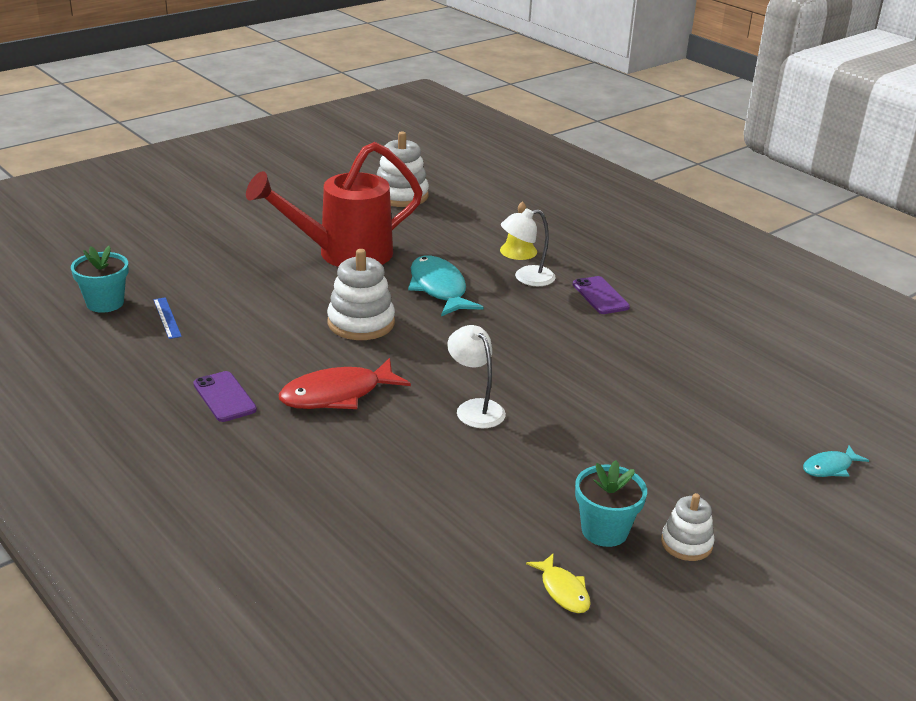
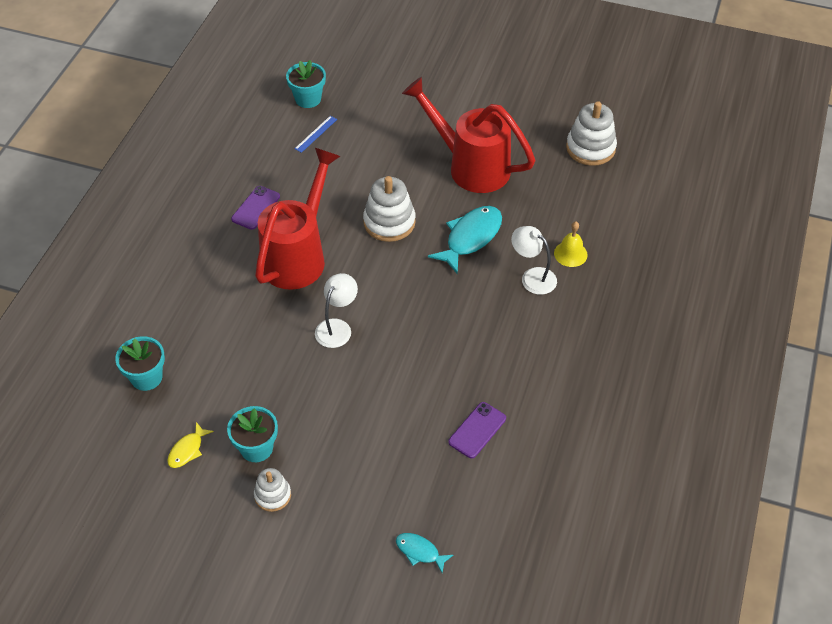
camera: 60 degrees right, 20 degrees up
(337, 395) = (298, 255): red fish -> red watering can
(407, 585) = (146, 377): none -> turquoise flower pot
(600, 296) = (546, 330): purple phone -> purple phone (477, 430)

